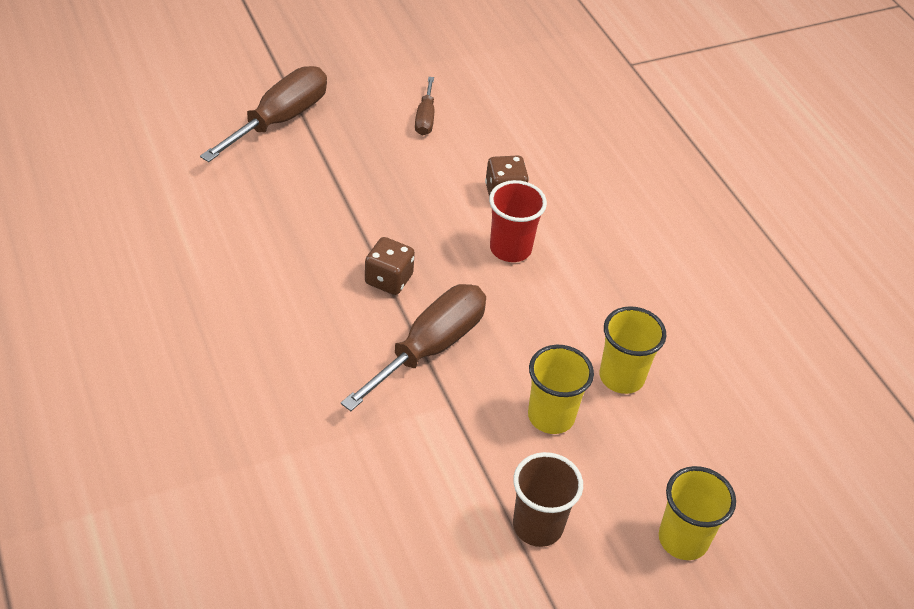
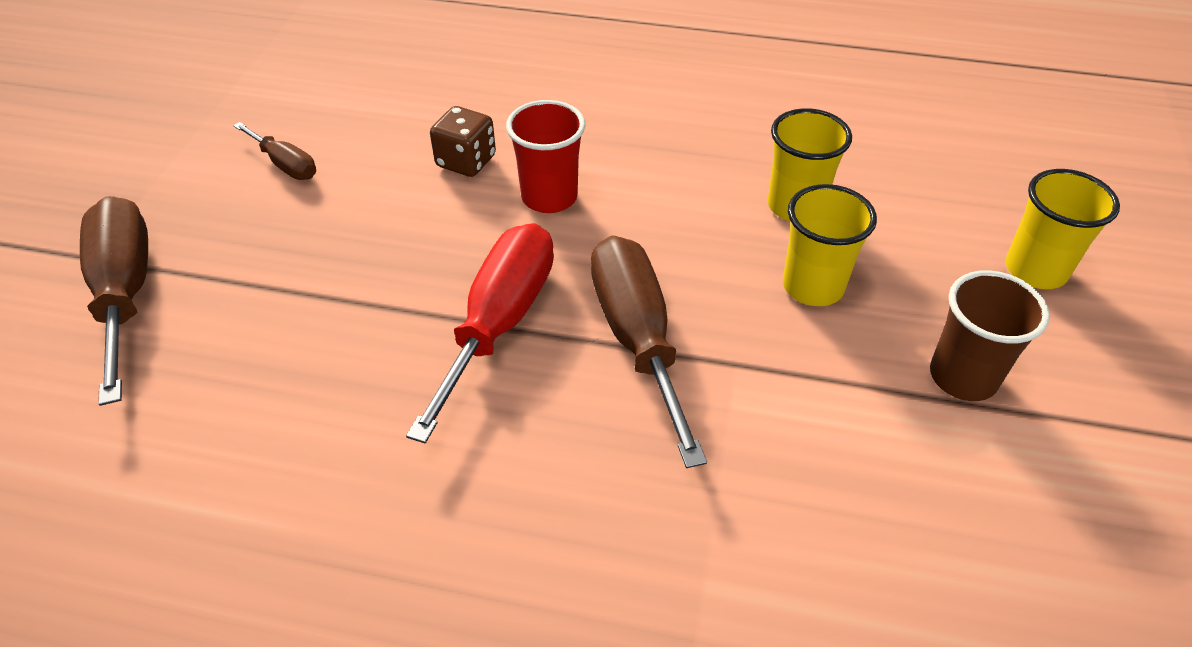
camera: 50 degrees left, 0 degrees up
(388, 279) = (499, 323): brown dice -> red screwdriver

